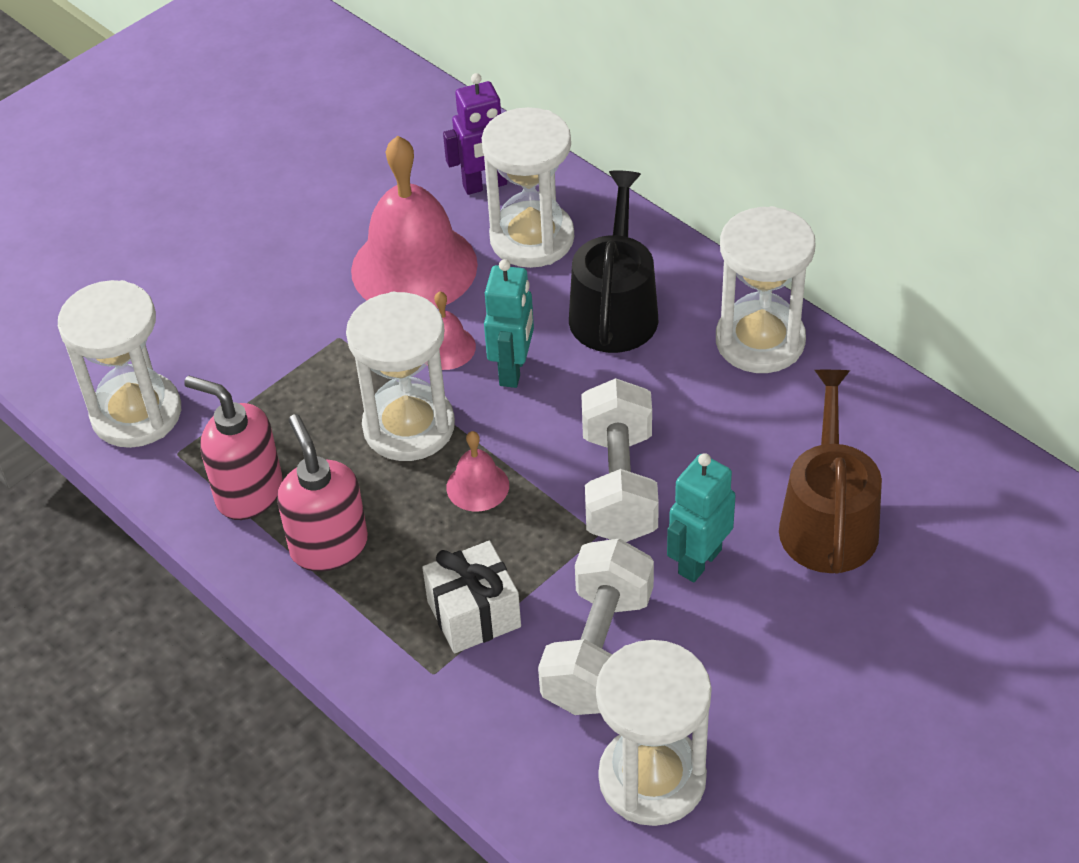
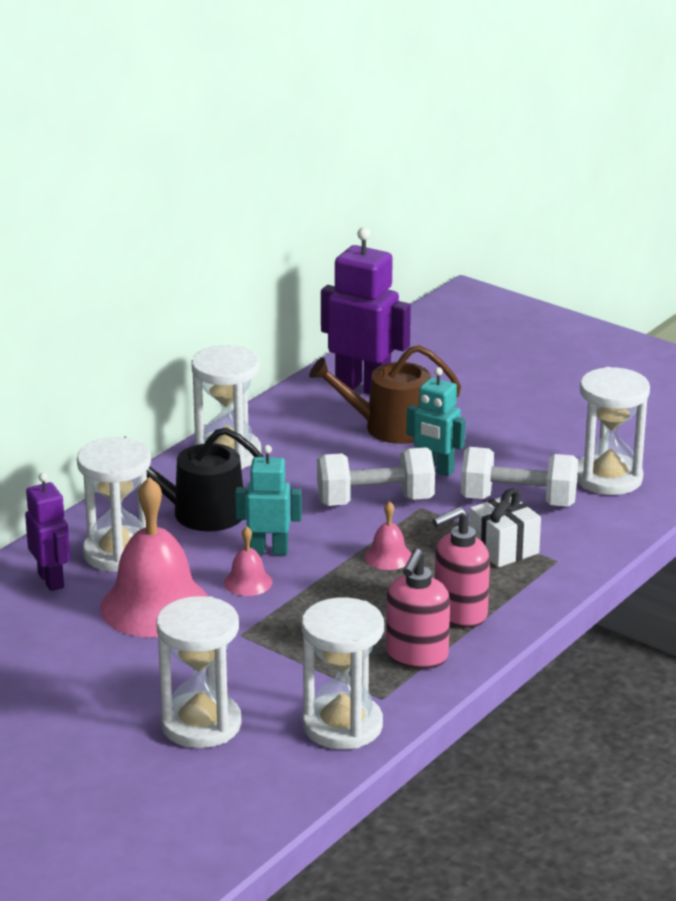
camera: 100 degrees left, 20 degrees down
(409, 426) = (335, 591): white hourglass -> white hourglass (201, 724)
(953, 499) = (363, 387): none -> purple robot

